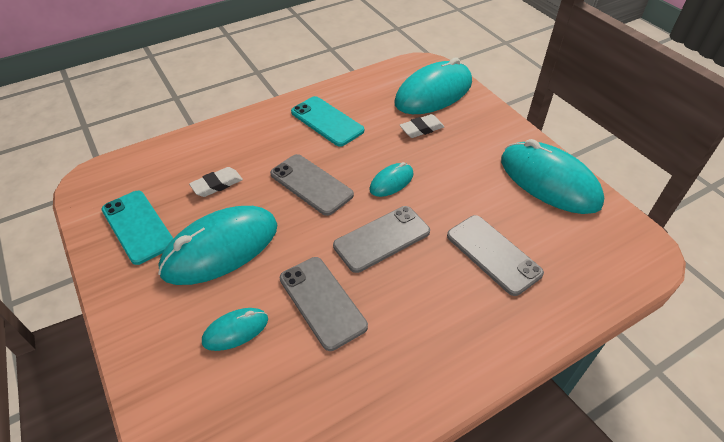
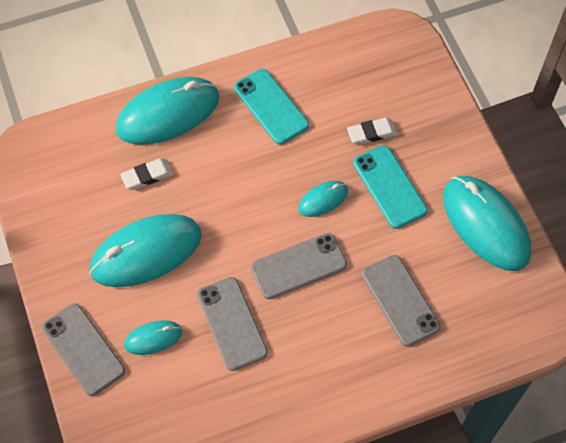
camera: 10 degrees right, 15 degrees up
(138, 226) = (70, 215): turquoise phone -> turquoise phone (389, 187)
(311, 184) = (241, 190): grey phone -> grey phone (83, 349)
(433, 93) = (399, 81): turquoise mouse -> turquoise mouse (168, 114)

